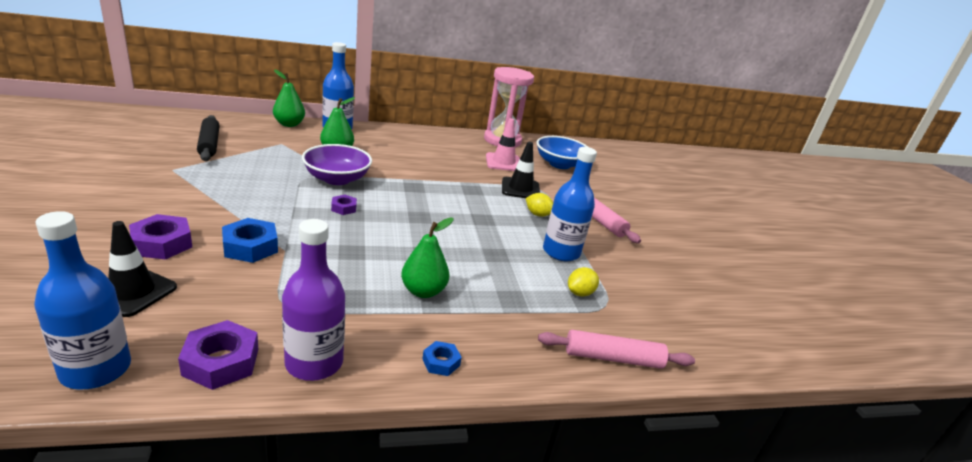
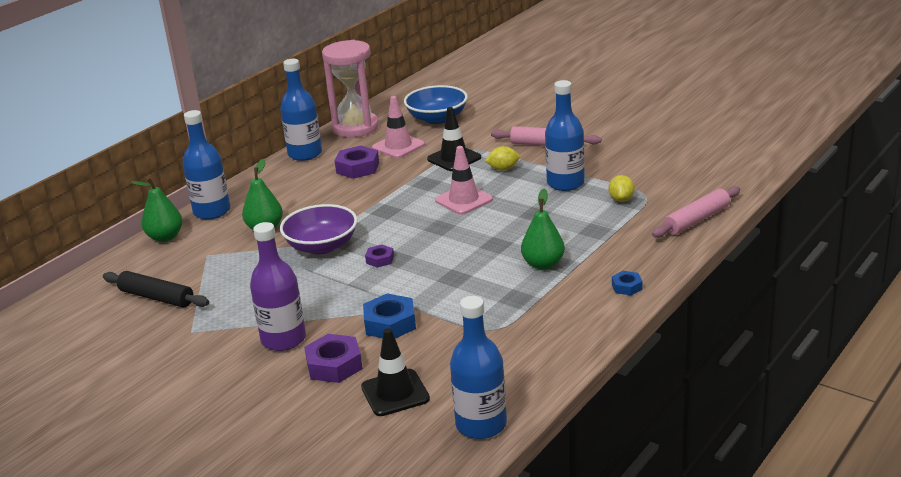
camera: 35 degrees left, 0 degrees up
(221, 361) = (529, 373): purple nut -> purple nut (358, 168)
(314, 363) = (571, 336): purple bottle -> purple bottle (283, 339)
(446, 135) = (305, 154): none -> blue bottle
(471, 213) = (464, 200): none -> pink traffic cone

